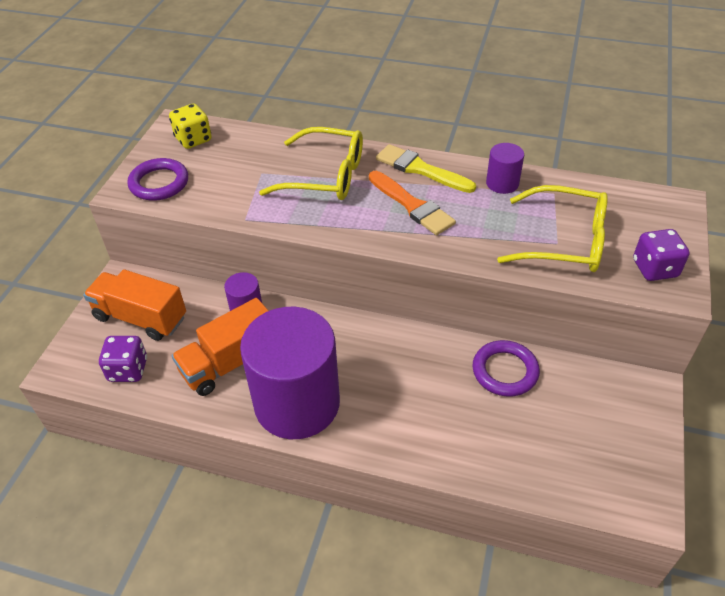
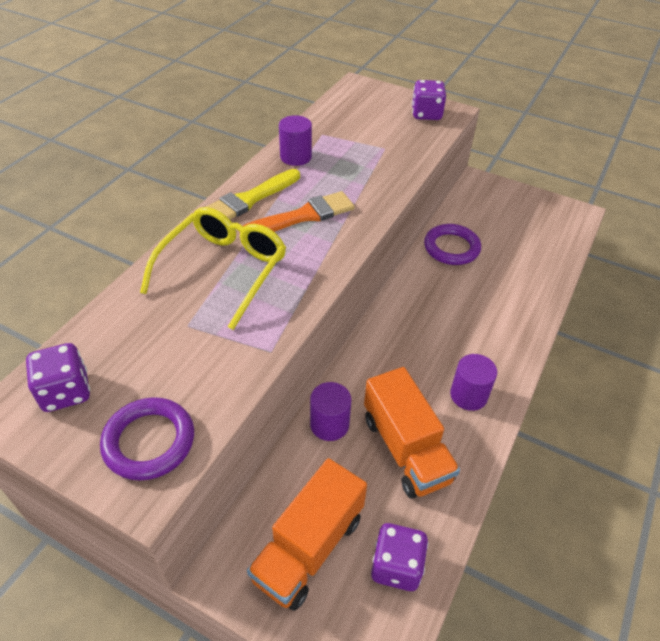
camera: 80 degrees left, 0 degrees up
(193, 139) = (66, 392): yellow dice -> purple dice
(297, 403) = (468, 395): purple cylinder -> purple cylinder, size x0.43
(563, 241) = (383, 145): yellow glasses -> none

